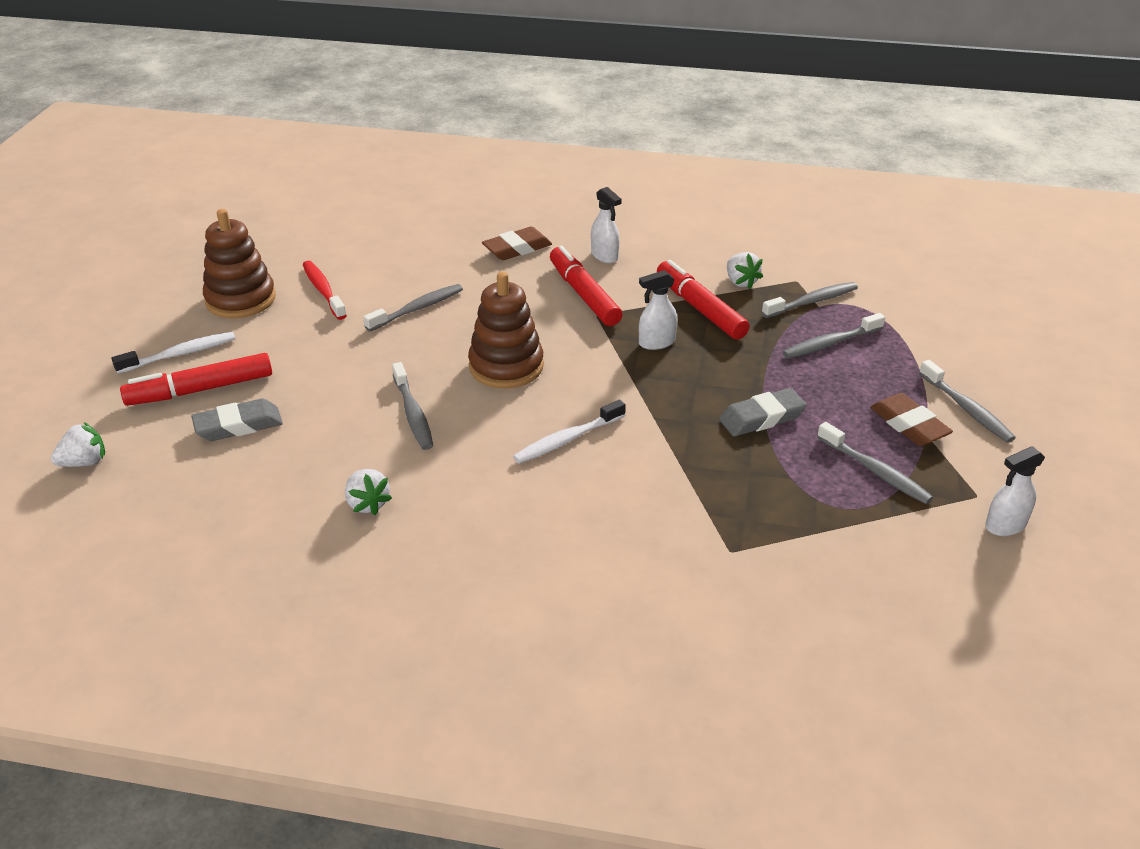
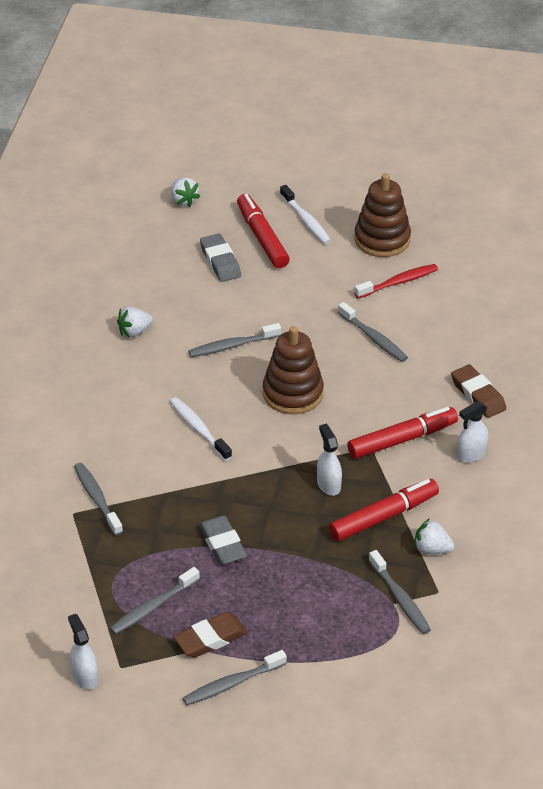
camera: 90 degrees right, 5 degrees up
(741, 282) = (432, 549): white strawberry -> white strawberry turned 45 degrees clockwise
(830, 343) = (330, 603): grey toothbrush -> grey toothbrush (97, 498)

